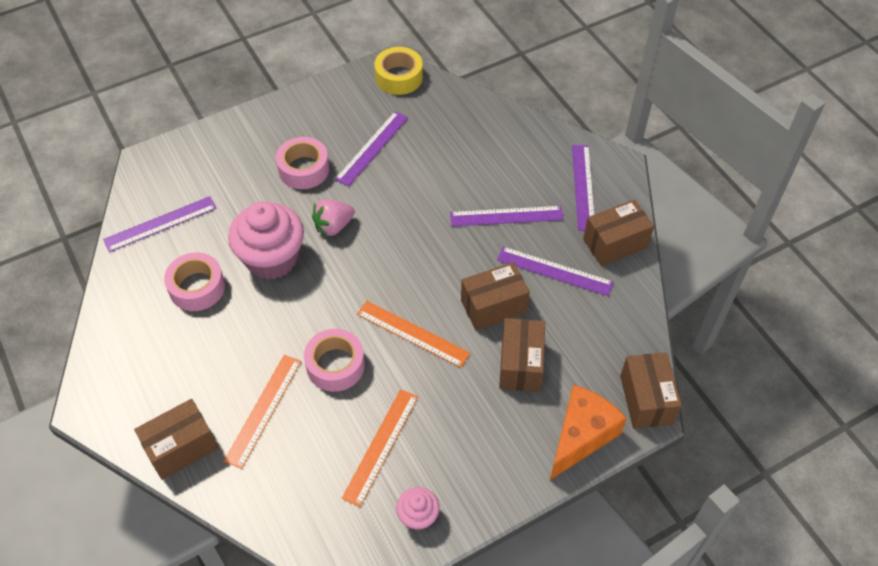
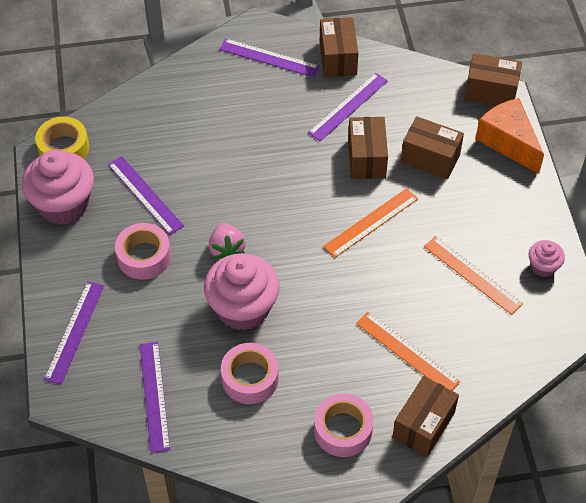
camera: 70 degrees left, 0 degrees up
(181, 447) = (423, 425): brown box -> brown box turned 45 degrees clockwise
(335, 365) = (381, 287): pink tape -> pink tape (343, 430)
(338, 98) = (63, 205): none -> pink cupcake
(506, 216) = (275, 120): purple ruler -> purple ruler (74, 331)

